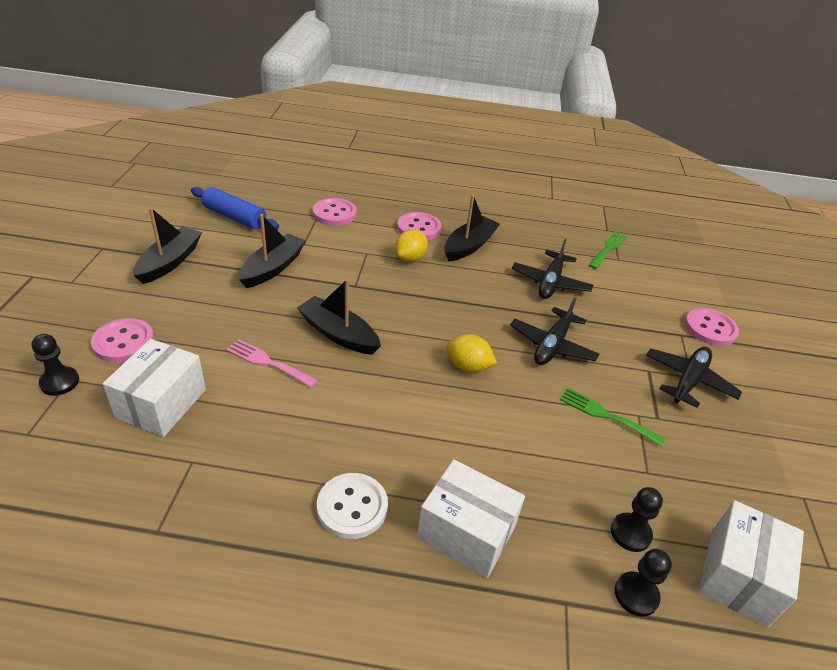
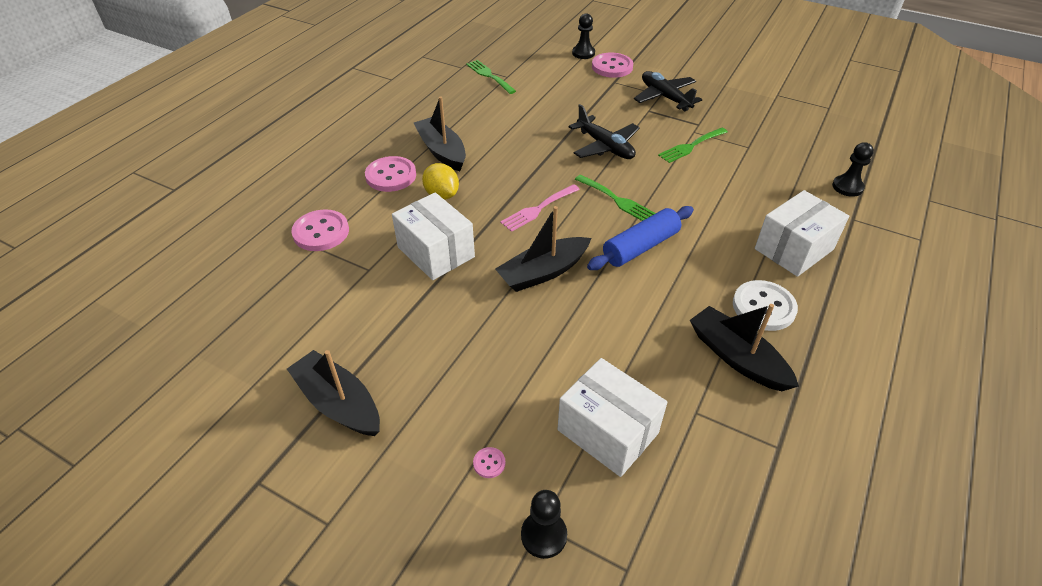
camera: 65 degrees left, 5 degrees up
(123, 342) = (489, 463): pink button -> pink button, size x0.43
(235, 217) = (270, 324): blue rolling pin -> blue rolling pin (640, 247)
(268, 362) = (569, 333): pink fork -> pink fork (538, 209)
(273, 268) = (404, 304): black boat -> black boat (737, 357)
(468, 366) = (617, 200): yellow lemon -> green fork
(550, 282) = (522, 121): black plane -> none
(630, 533) = (799, 172): black pawn -> black pawn (583, 53)
(738, 576) = (834, 142): white box -> white box (436, 252)

